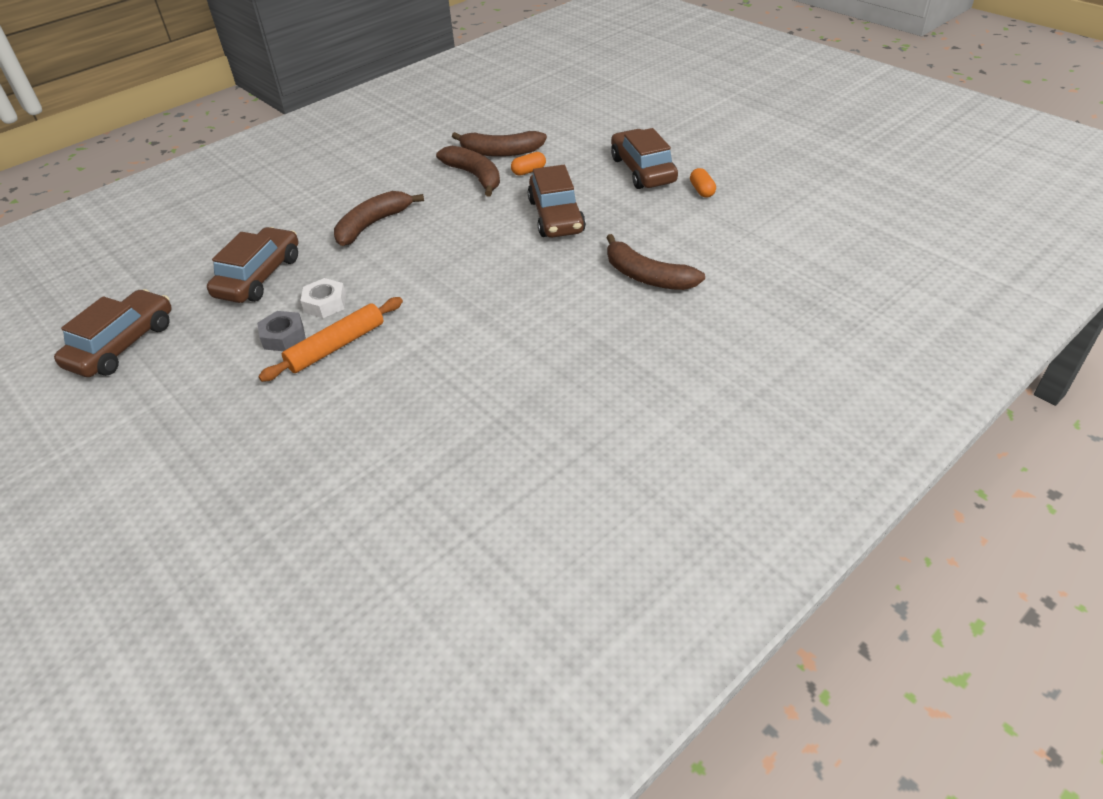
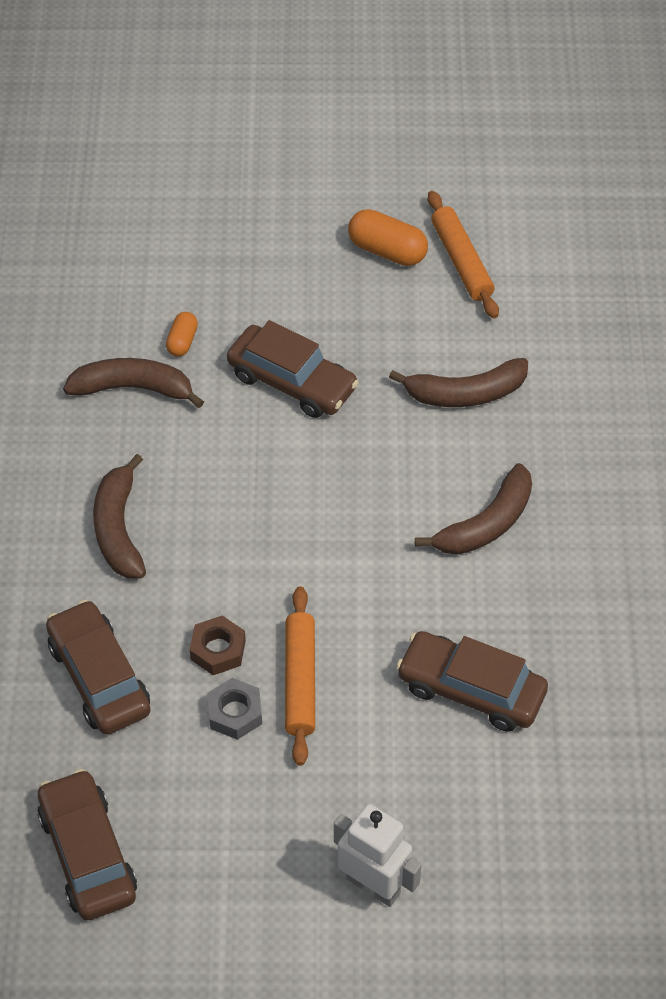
camera: 50 degrees left, 10 degrees up
(195, 477) = (373, 885): none -> white robot
(325, 303) = (218, 650): white nut -> brown nut
(500, 152) = (113, 335): brown banana -> brown banana (486, 524)
(643, 170) = (297, 260): brown car -> brown car (471, 689)
(702, 190) = (387, 251): orange capsule -> orange capsule, size x1.70
(742, 217) = (461, 261): none -> orange rolling pin

